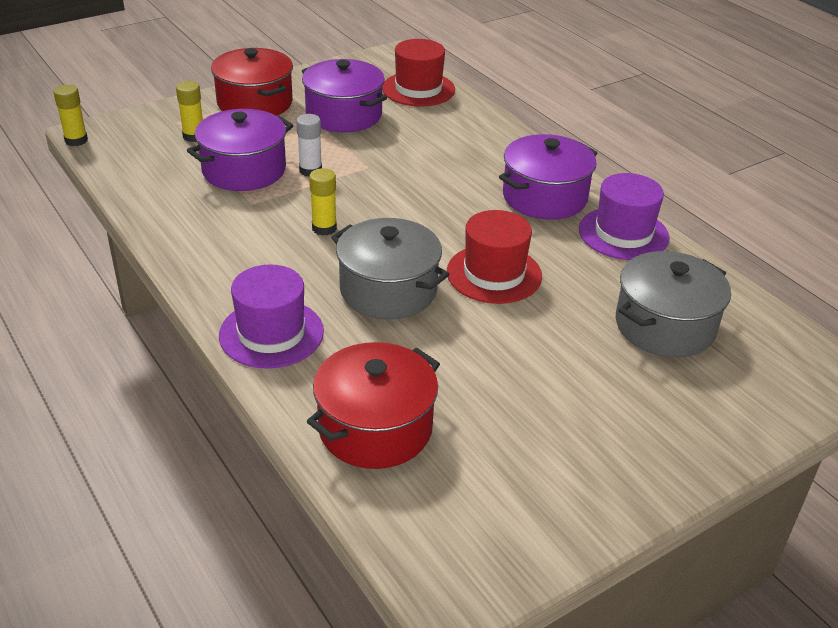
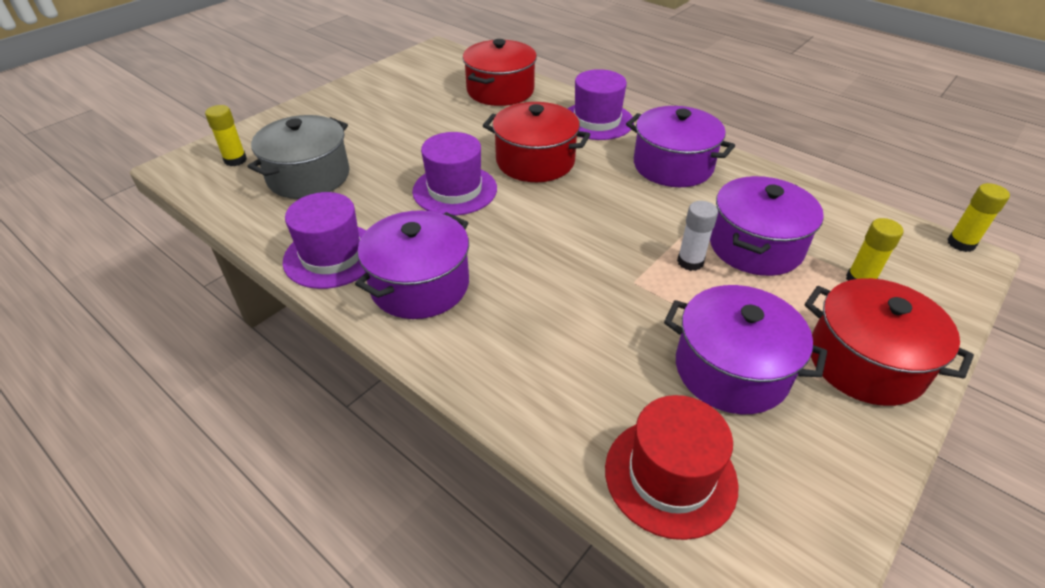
camera: 165 degrees right, 5 degrees up
(238, 252) = (673, 166): none -> purple pot
(324, 228) = (623, 200): yellow glue stick -> yellow glue stick (235, 160)
(388, 290) = (535, 161): grey pot -> red pot
(494, 274) = (455, 190): red hat -> purple hat

